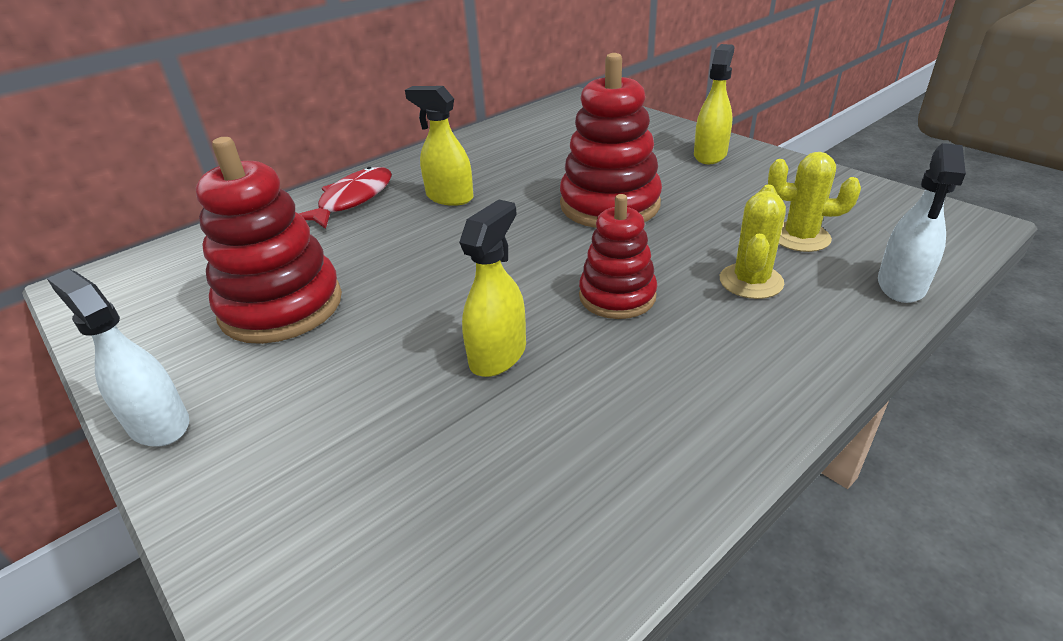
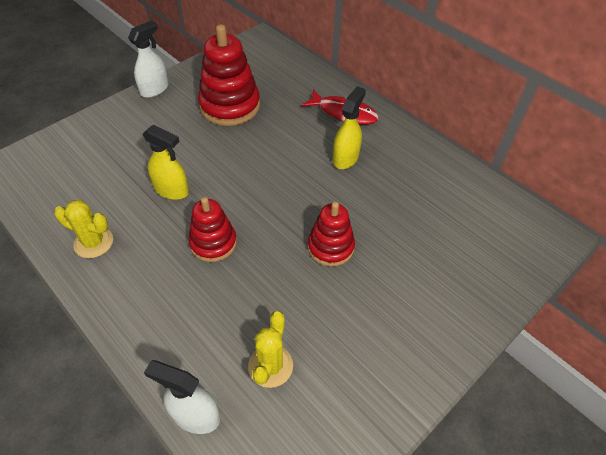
camera: 85 degrees right, 15 degrees up
(610, 205) = (330, 247): red stacking toy -> red stacking toy, size x0.62
(710, 155) = (426, 331): yellow spray bottle -> none
(751, 281) = (217, 318): yellow cactus -> yellow cactus (93, 242)

